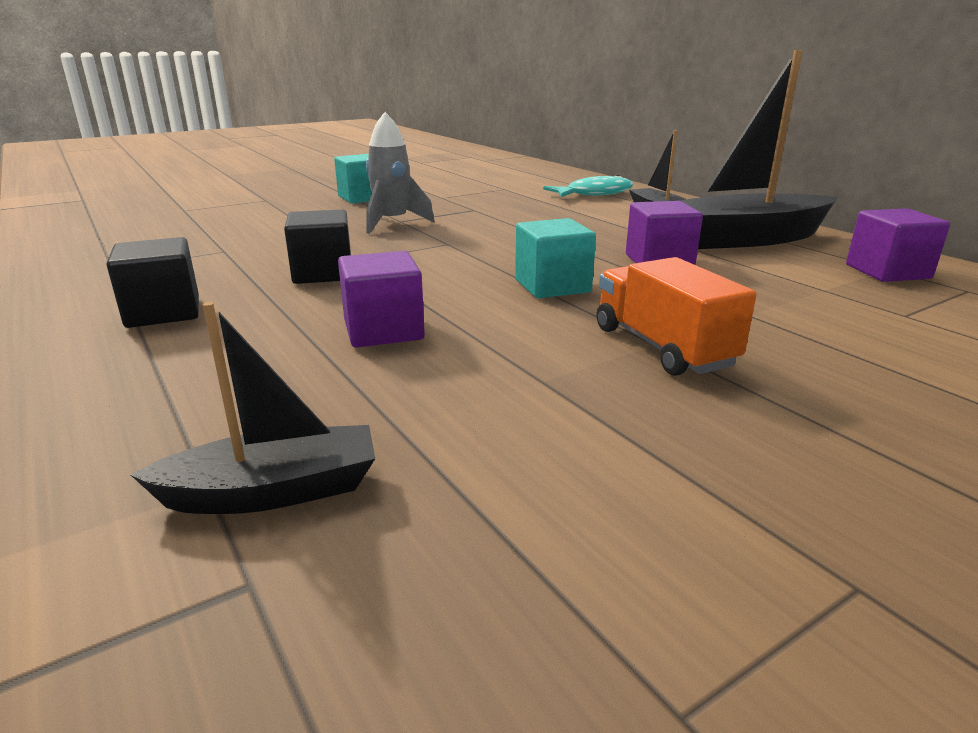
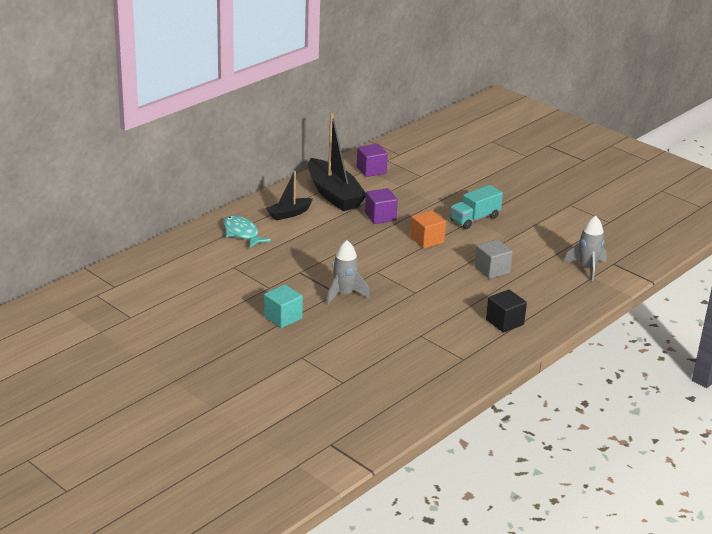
camera: 105 degrees left, 5 degrees up
(273, 491) = (587, 268): black boat -> grey rocket
(323, 273) = (440, 296): black cube -> none
(383, 330) = (492, 270): purple cube -> grey cube
(552, 286) = (427, 240): turquoise cube -> orange cube
(662, 347) = (474, 219): orange truck -> turquoise truck

